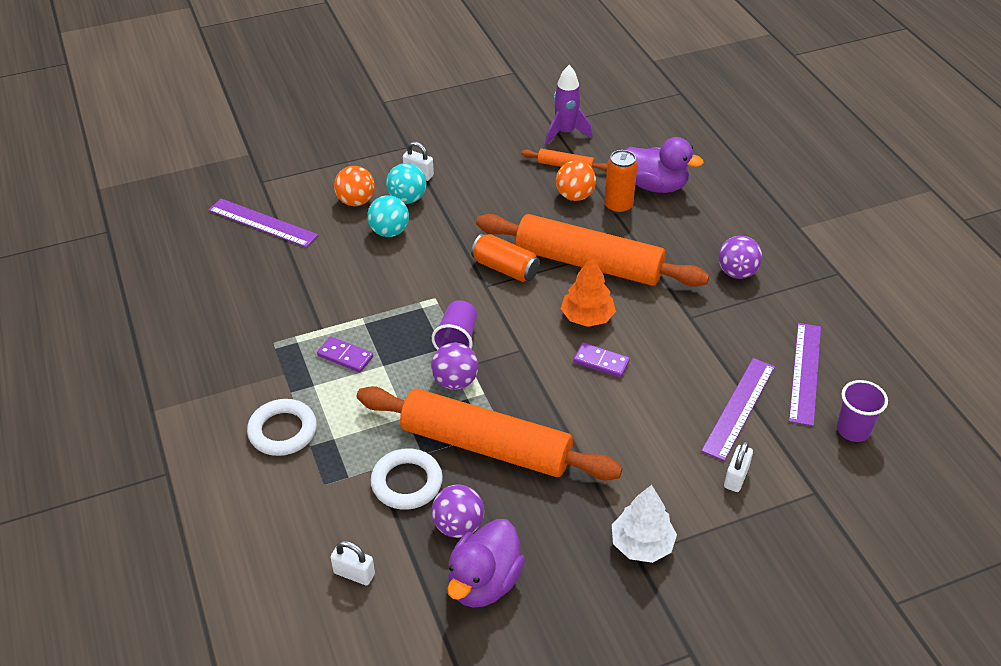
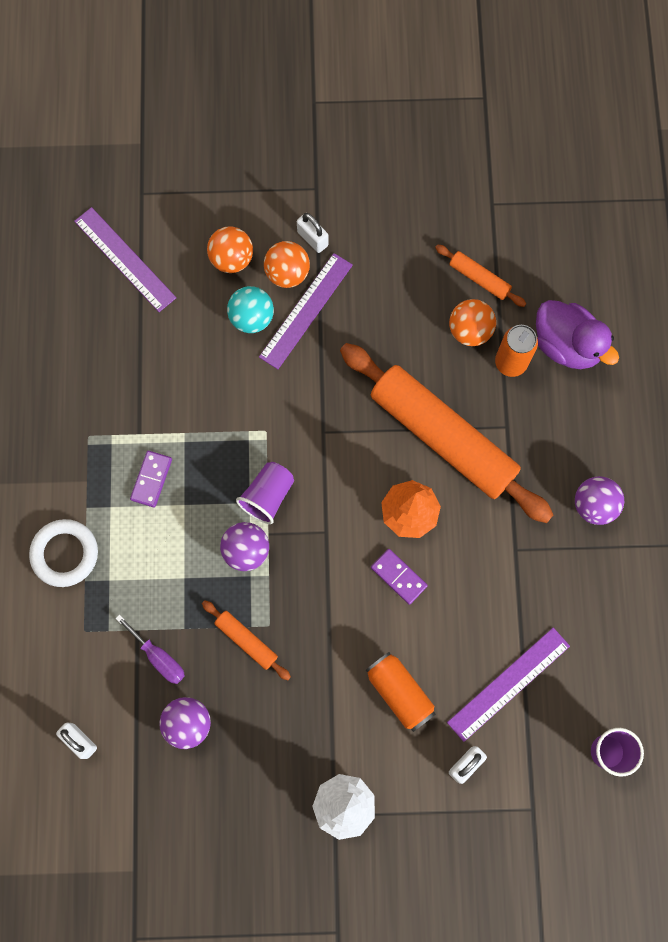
camera: 20 degrees right, 30 degrees up
(345, 356) = (151, 479): purple domino -> purple domino turned 60 degrees clockwise
(407, 199) = (287, 273): turquoise ball -> orange ball
(407, 482) = (158, 657): white ring -> purple screwdriver
(484, 582) = (188, 792): purple duck -> none
(486, 446) = (246, 641): orange rolling pin -> orange rolling pin, size x0.42
(505, 268) = (352, 414): orange can -> orange can (399, 692)
(565, 133) = (501, 224): purple rocket -> none
(805, 372) = (596, 664): purple ruler -> purple ruler (306, 310)

